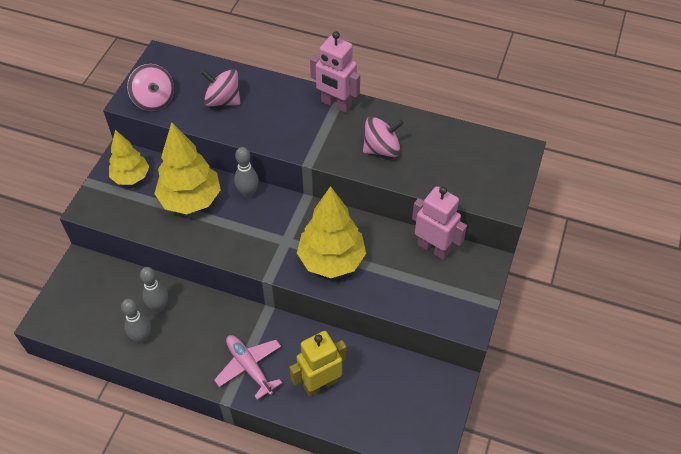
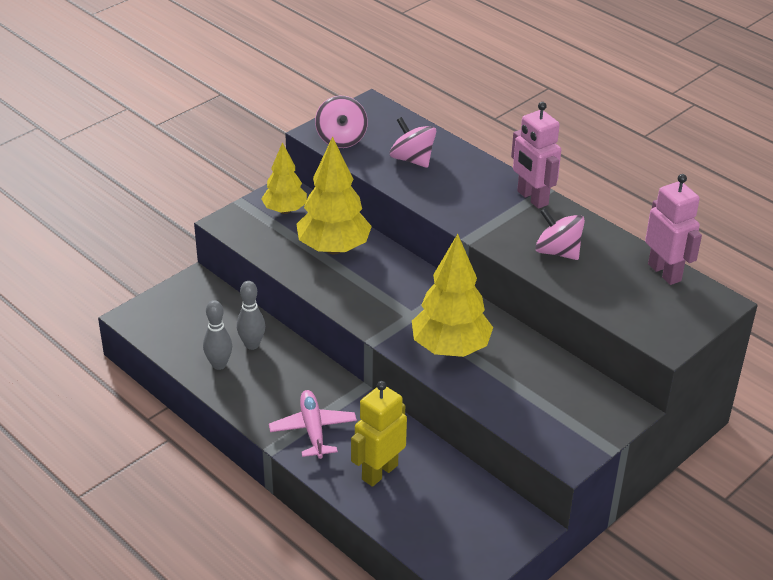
camera: 25 degrees right, 15 degrees down
(248, 193) = (397, 262): grey bowling pin -> none
(320, 384) = (379, 472): yellow robot -> yellow robot turned 45 degrees counterclockwise
(382, 149) = (557, 252): pink spinning top -> pink spinning top turned 150 degrees counterclockwise
(433, 248) = (572, 376): pink robot -> pink robot (665, 272)

